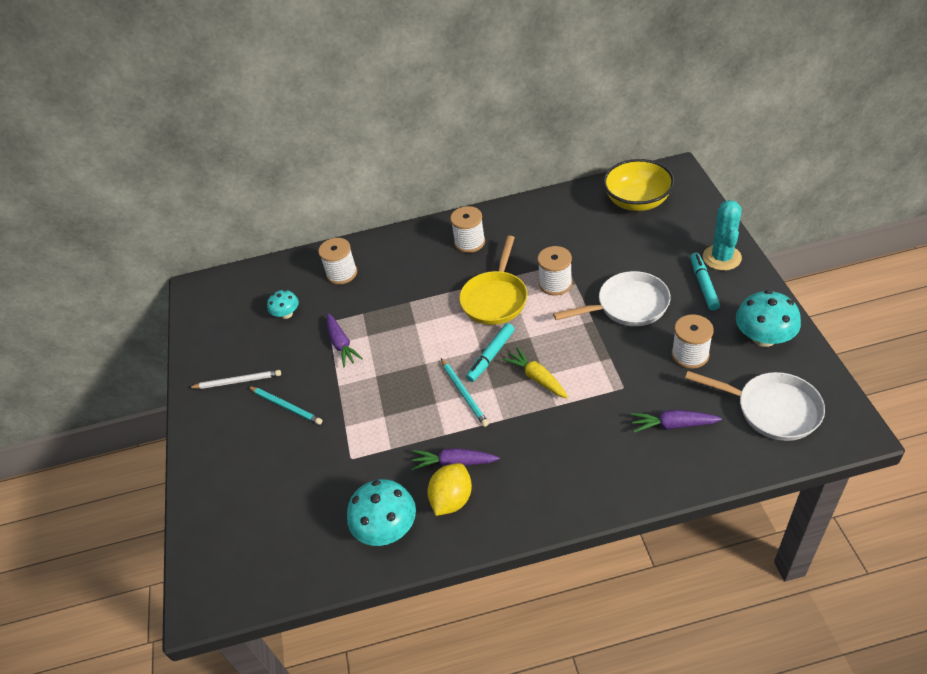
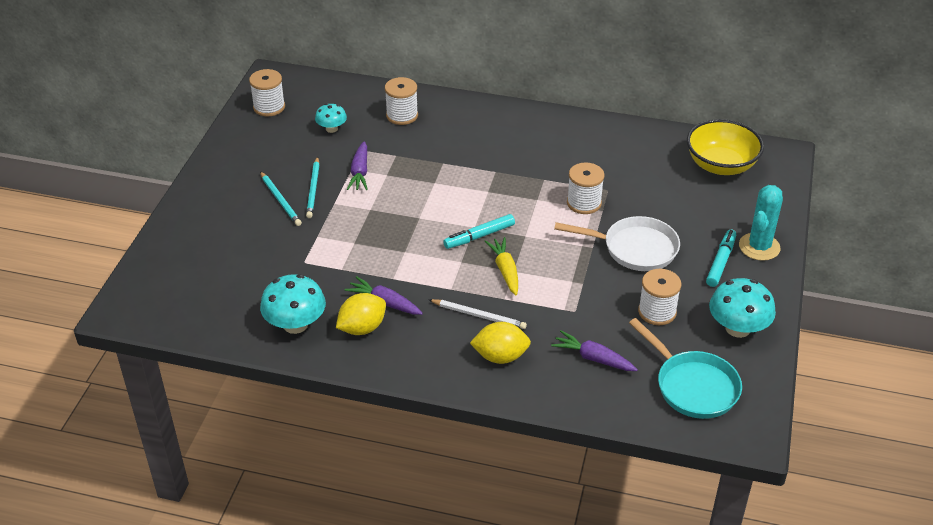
camera: 20 degrees right, 5 degrees down
(237, 381) = (255, 164): white pencil -> white pencil (479, 315)
(464, 393) = (433, 255): turquoise pencil -> turquoise pencil (313, 189)
(470, 242) = (534, 136): white spool -> white spool (269, 107)
(495, 298) = (520, 192): yellow pan -> none
(595, 464) = (500, 356): none -> yellow lemon
(772, 409) = (693, 386): white pan -> turquoise pan

